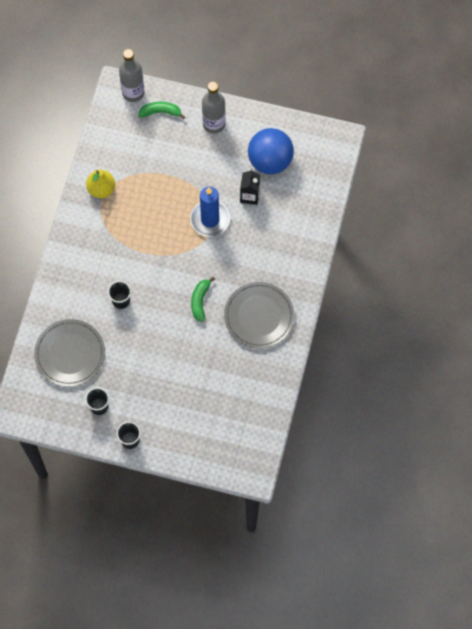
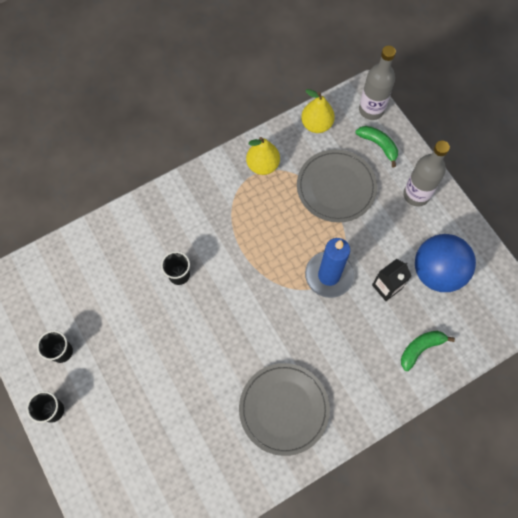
camera: 45 degrees right, 0 degrees up
(70, 354) = (89, 280): grey plate -> grey plate (336, 187)
(108, 133) = (316, 124): none -> yellow pear
(200, 301) = (245, 341): green banana -> green banana (420, 348)

